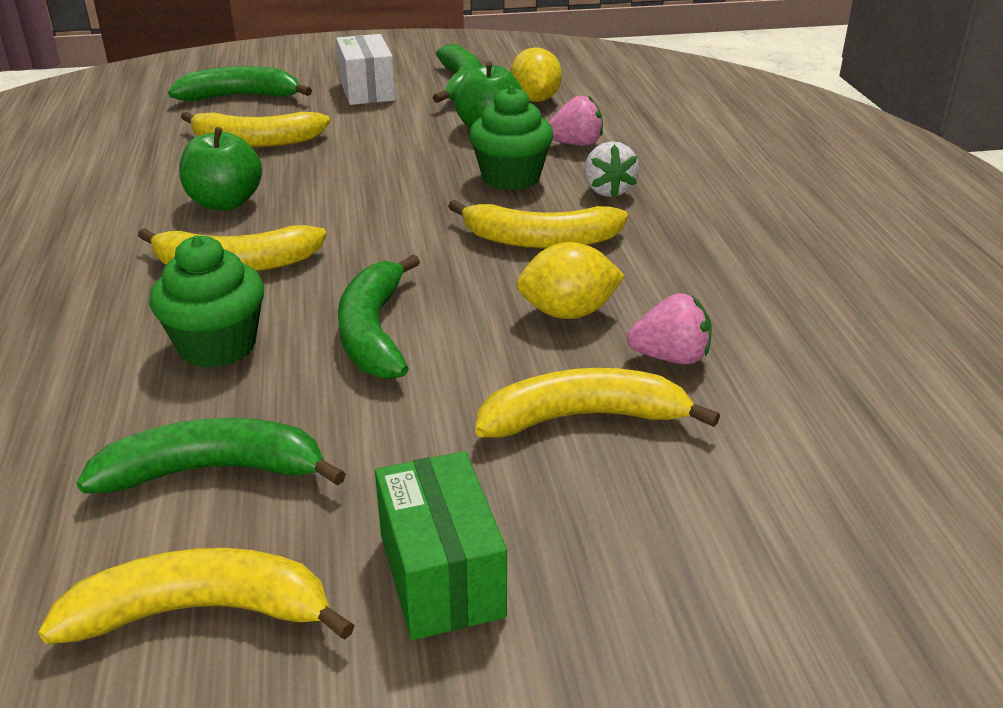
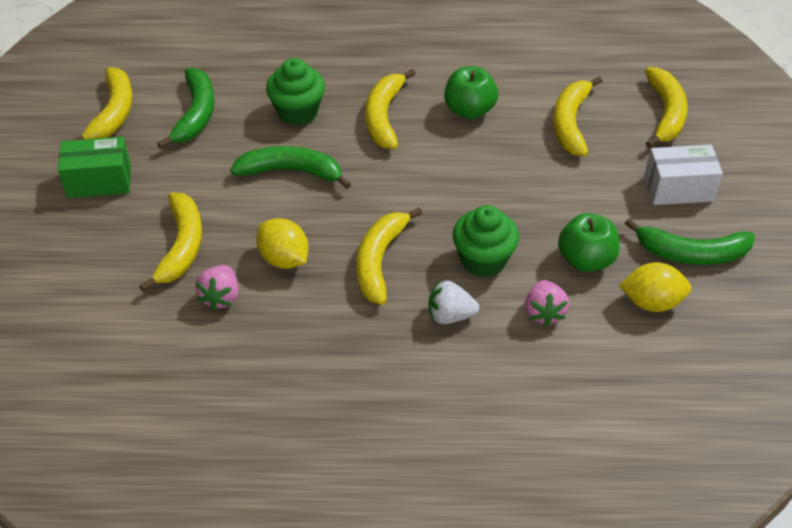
camera: 100 degrees right, 15 degrees up
(241, 97) = (665, 113): green banana -> yellow banana
(568, 312) = (284, 259): yellow lemon -> yellow lemon turned 45 degrees counterclockwise

